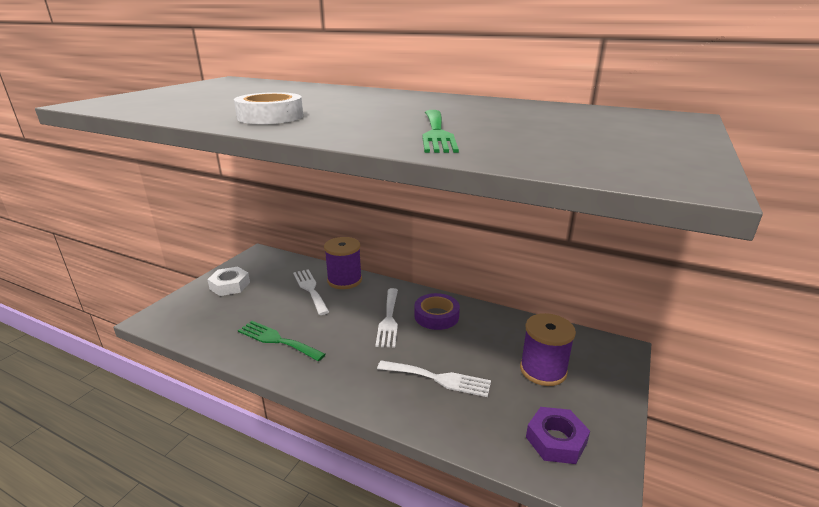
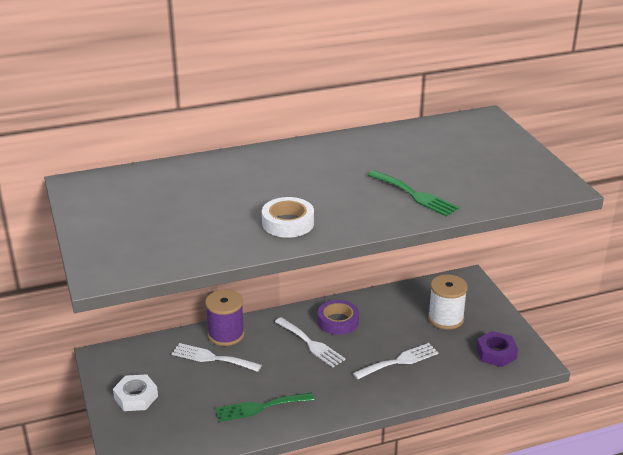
camera: 45 degrees left, 5 degrees up
(543, 370) = (445, 318): purple spool -> white spool

